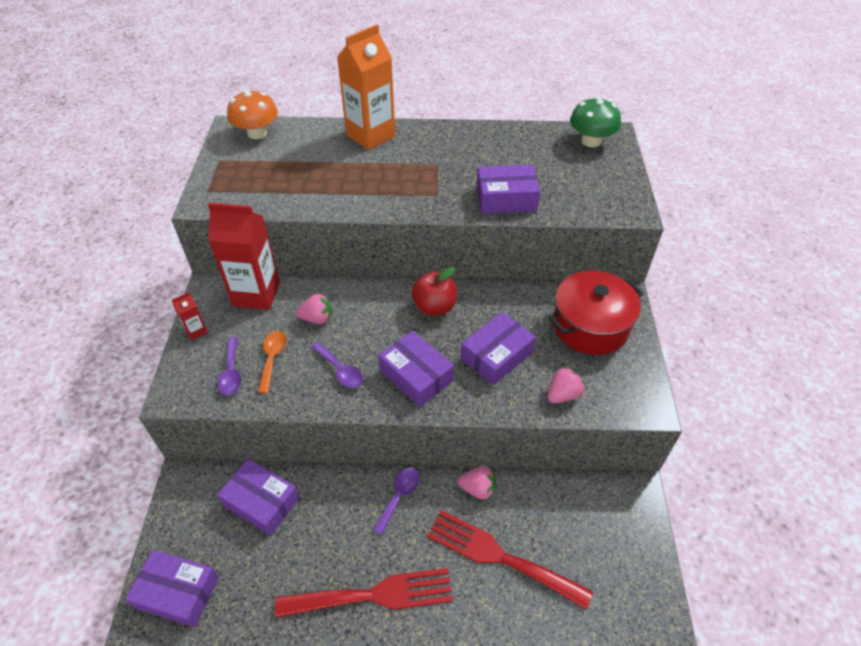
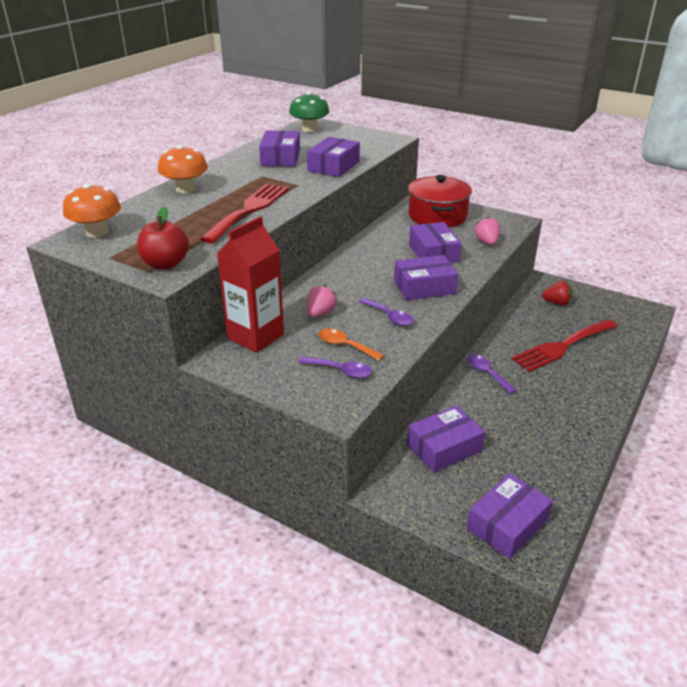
camera: 60 degrees left, 15 degrees down
(196, 331) = (267, 380): red carton -> none
(340, 370) = (389, 317): purple spoon -> purple spoon turned 60 degrees clockwise
(370, 136) = (185, 189): orange carton -> orange mushroom
(374, 595) = (565, 410): red fork -> red fork (249, 210)
(434, 307) = (362, 261): red apple -> red apple (165, 264)
(478, 489) = (503, 337): pink strawberry -> none
(493, 156) = (280, 158): none -> purple box
(594, 522) = (556, 303): none -> red strawberry

